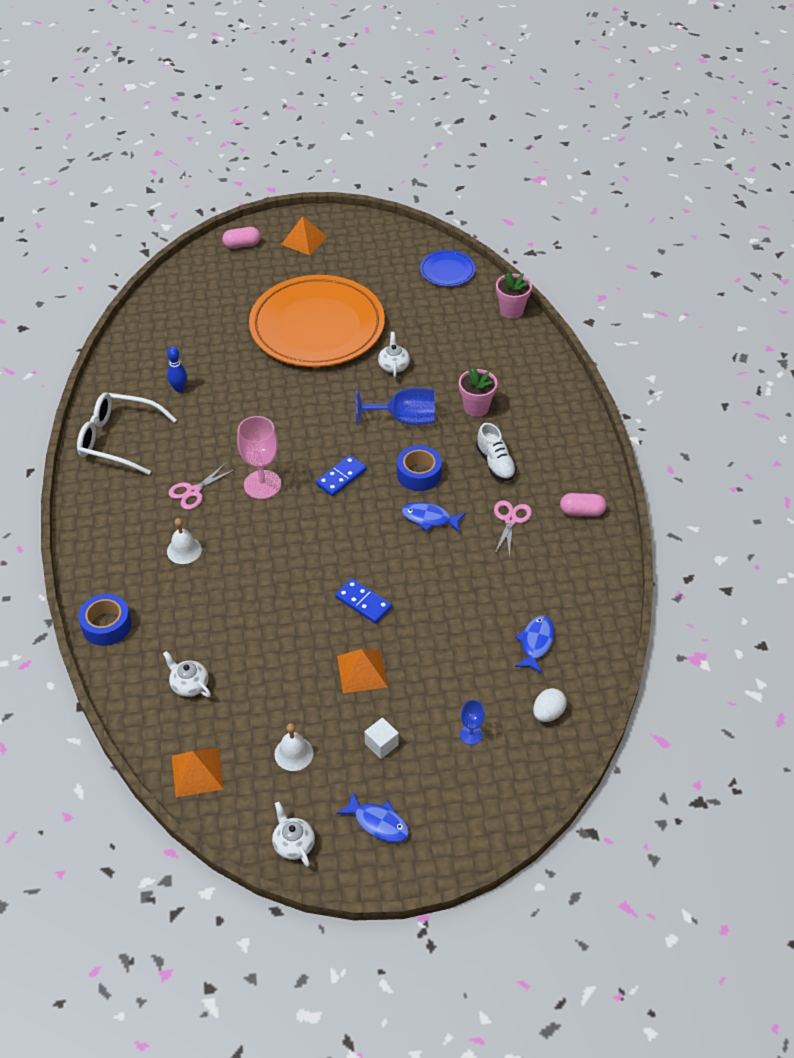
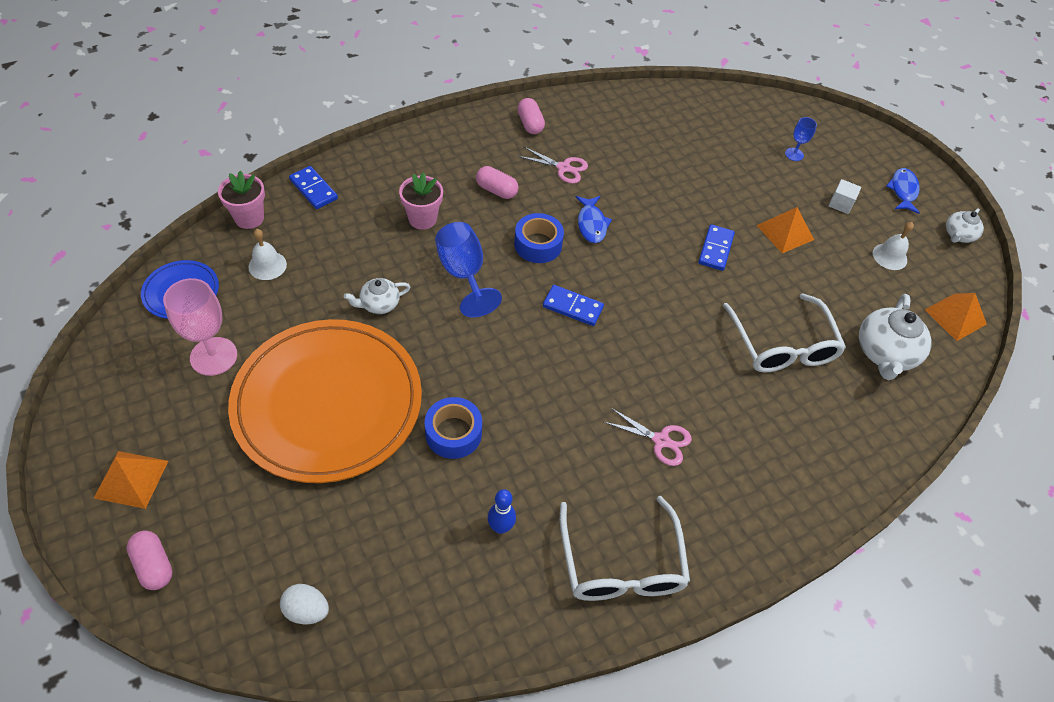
camera: 115 degrees left, 5 degrees up
(106, 625) = (874, 453): blue tape -> blue tape (453, 433)
(184, 550) = (743, 418): white bell -> white bell (267, 265)
(189, 685) = (885, 353): white teapot -> white teapot, size x1.74
(235, 607) = (782, 346): none -> white glasses
(262, 484) = (617, 375): pink goblet -> pink goblet (213, 356)
(495, 463) = (496, 190): white shoe -> pink capsule
(510, 520) = (563, 168): pink scissors -> pink scissors turned 150 degrees counterclockwise
(533, 349) = (313, 189): none -> blue domino
(536, 643) = (686, 132): blue fish -> none
(548, 713) = (745, 116): white egg -> white egg (307, 610)

